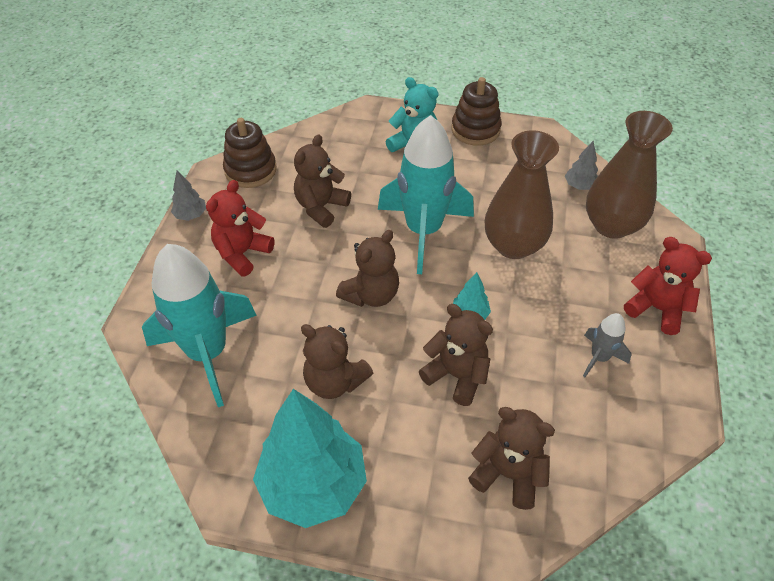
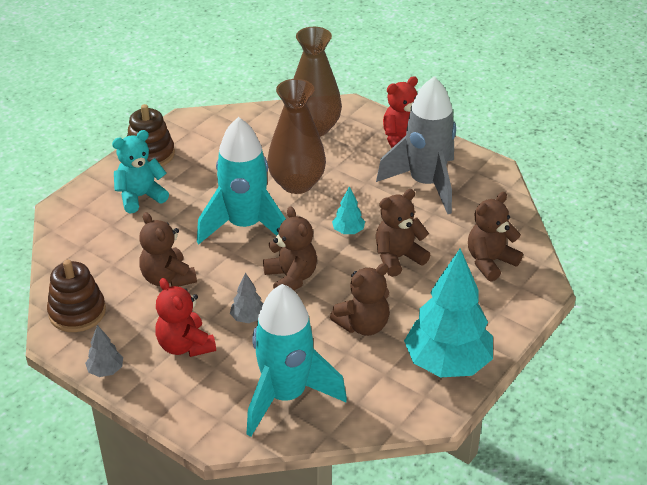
camera: 65 degrees left, 10 degrees down
(579, 186) = (262, 126): grey tree -> grey tree (248, 318)
(599, 358) = (426, 184): grey rocket -> grey rocket, size x2.19

